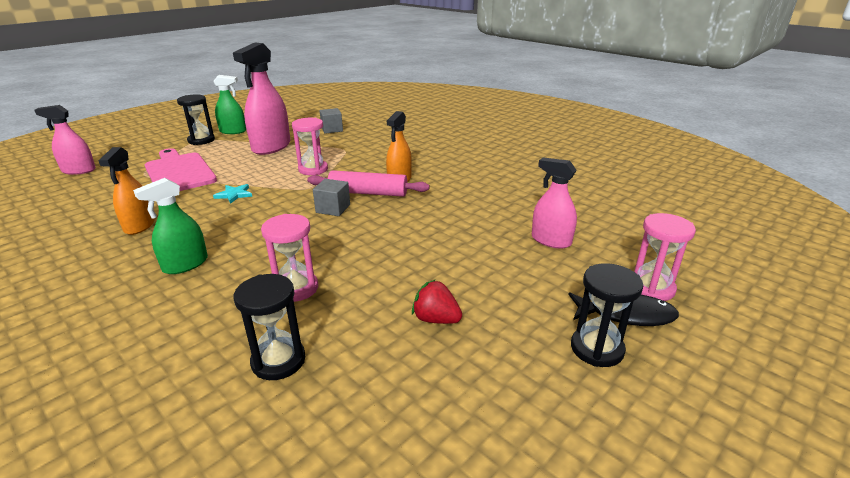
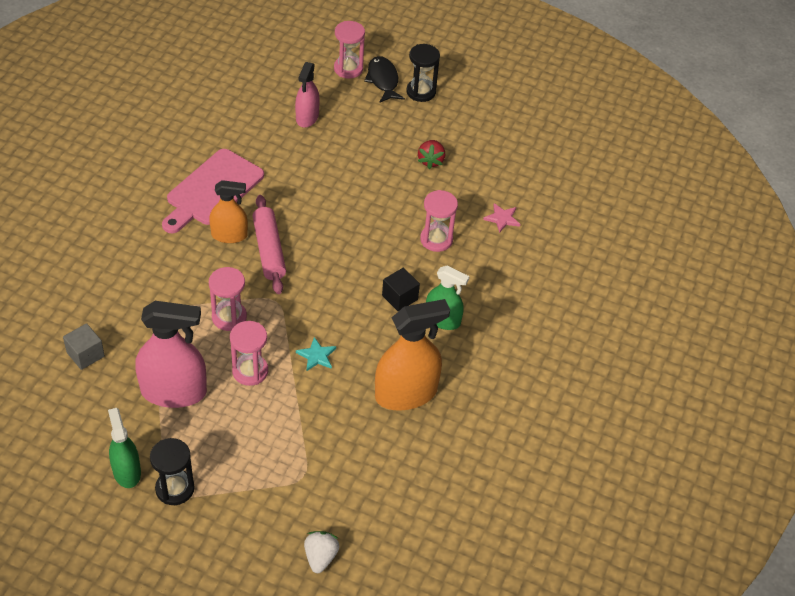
camera: 115 degrees left, 20 degrees up
(79, 170) = (320, 557): pink spray bottle -> white strawberry
(139, 225) = (406, 393): orange spray bottle -> orange spray bottle, size x1.65
(179, 172) = (283, 443): pink cutting board -> pink cutting board (212, 190)
(244, 245) = (400, 297): none -> black cube
(255, 170) = (250, 371): none -> pink hourglass
(278, 361) = (502, 218): black hourglass -> pink star
(333, 209) = (312, 264): grey cube -> none

